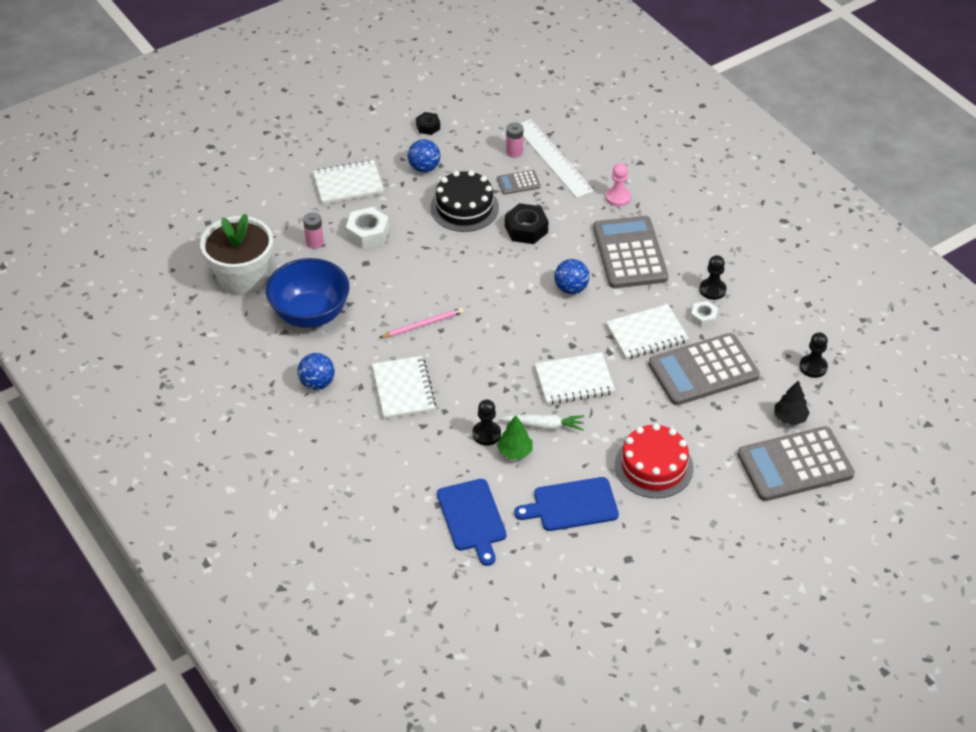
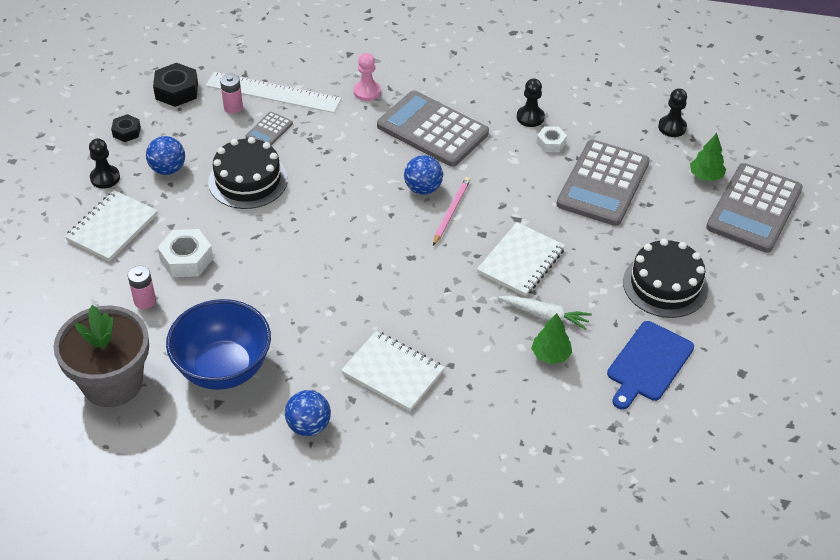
camera: 45 degrees left, 0 degrees up
(242, 278) = (112, 383): white flower pot -> grey flower pot
(423, 325) = (338, 304): pink pencil -> pink pencil (451, 211)
(472, 518) = (589, 438): blue cutting board -> none
(486, 434) = (510, 358): black pawn -> black pawn (105, 178)
(526, 229) = (324, 164): black nut -> black nut (176, 91)
(544, 426) = (545, 316): white carrot -> white carrot turned 60 degrees clockwise
(646, 334) = (526, 184): white notebook -> none
(653, 466) = (665, 285): red cake -> black cake
(790, 418) = (705, 176): black tree -> green tree

